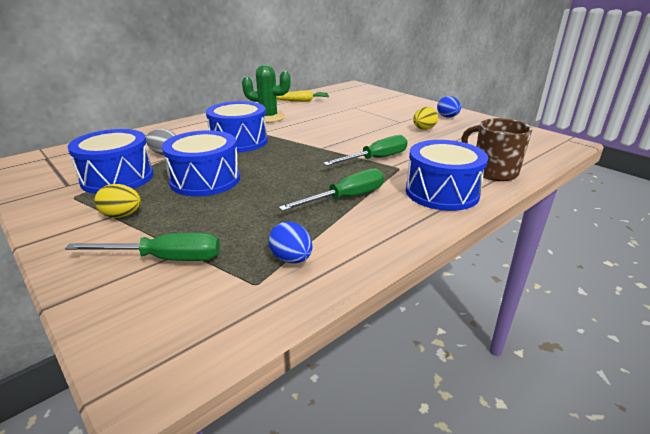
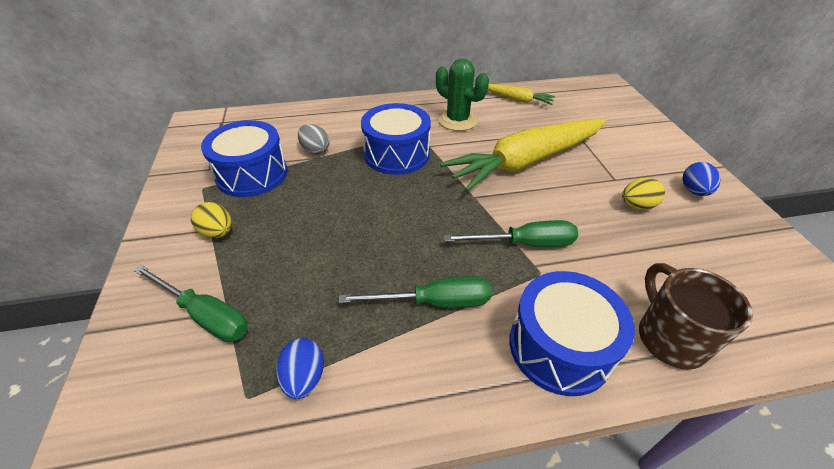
camera: 30 degrees right, 15 degrees up
(205, 180) = (320, 208): blue drum -> none
(338, 126) = (526, 162): none -> yellow carrot

